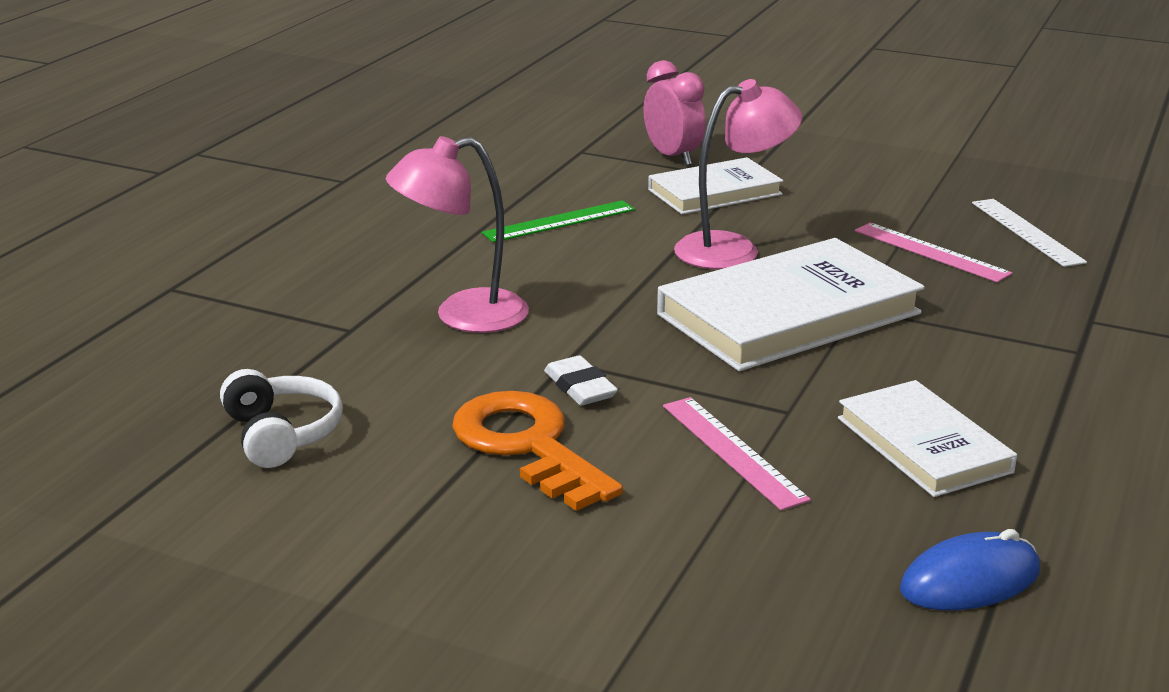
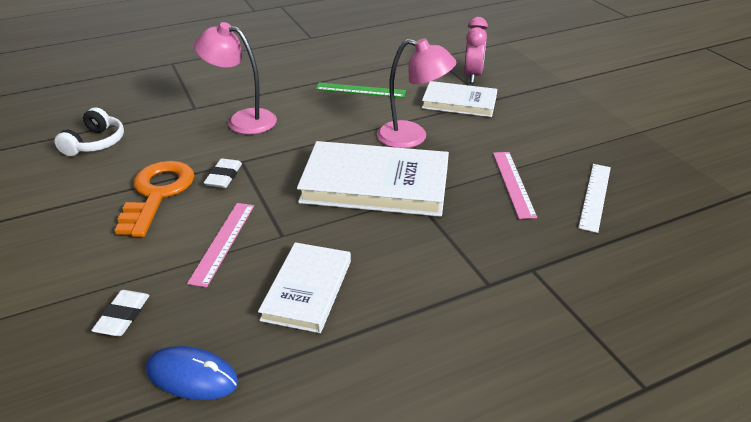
camera: 40 degrees right, 10 degrees up
(773, 579) = (123, 316): none -> white eraser

